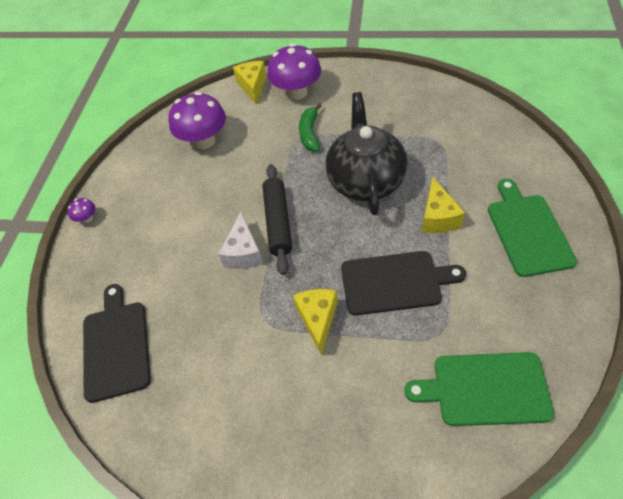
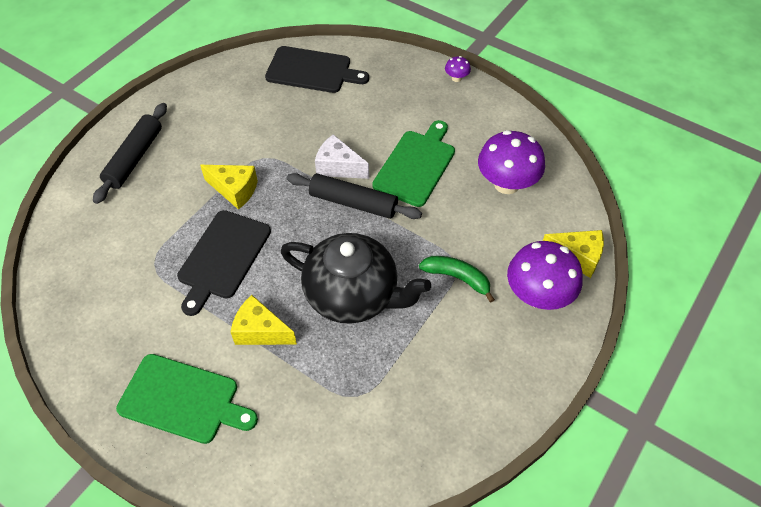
camera: 110 degrees right, 0 degrees up
(334, 451) = (134, 158): none -> black rolling pin
(485, 389) = (90, 266): green cutting board -> green cutting board (416, 165)

